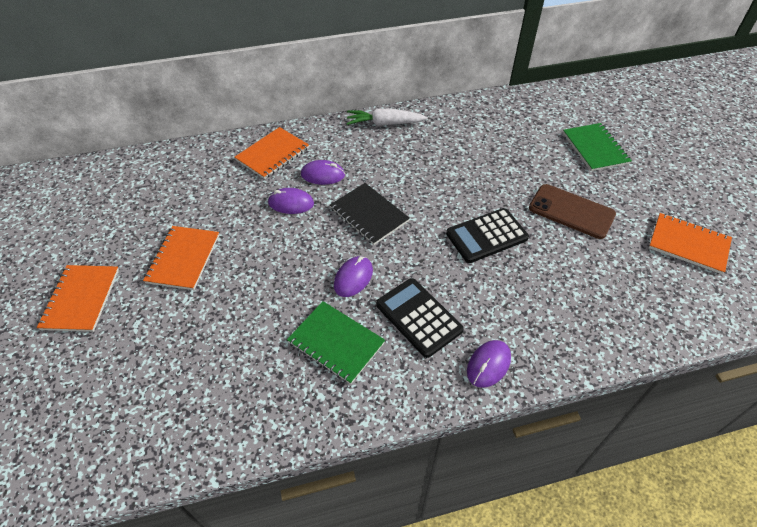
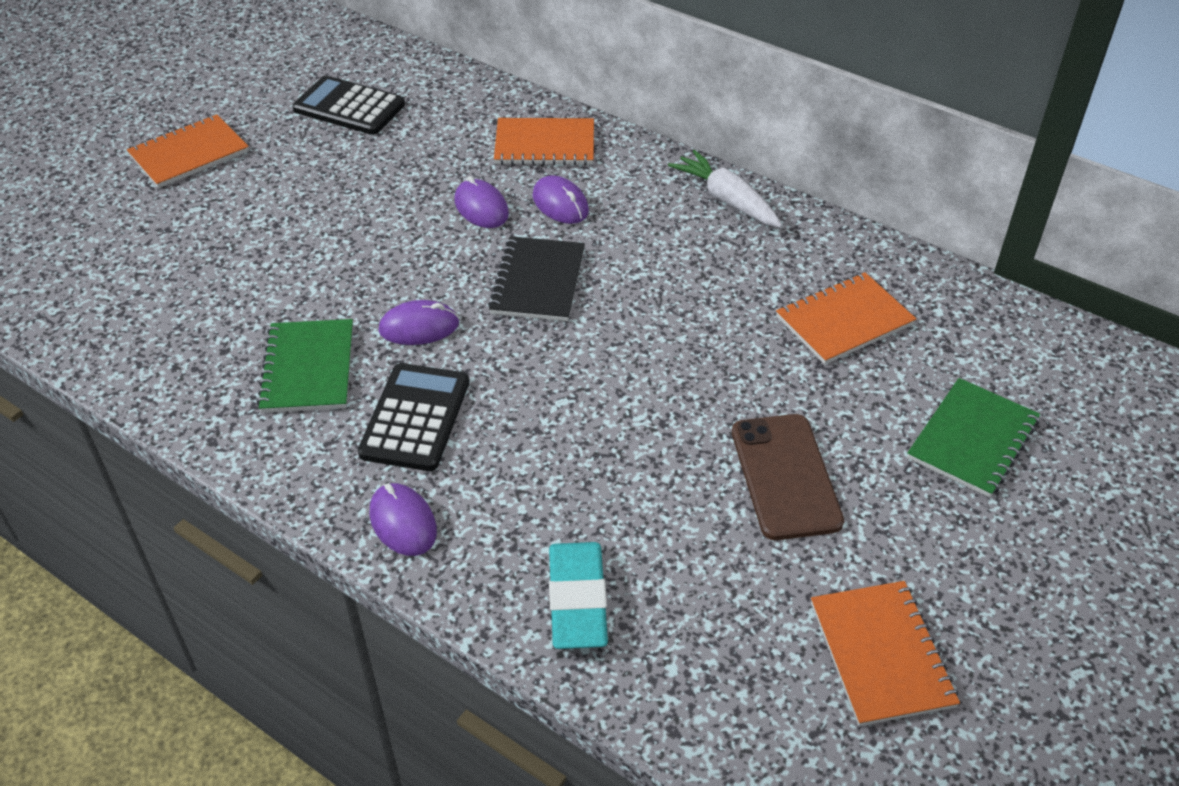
camera: 50 degrees right, 5 degrees down
(183, 259) = (309, 183): orange notebook -> orange notebook (844, 321)
(486, 236) = (627, 409): black calculator -> black calculator (349, 107)
(488, 364) = (403, 522): purple mouse -> purple mouse turned 60 degrees clockwise
(591, 324) = (577, 600): none -> turquoise eraser

